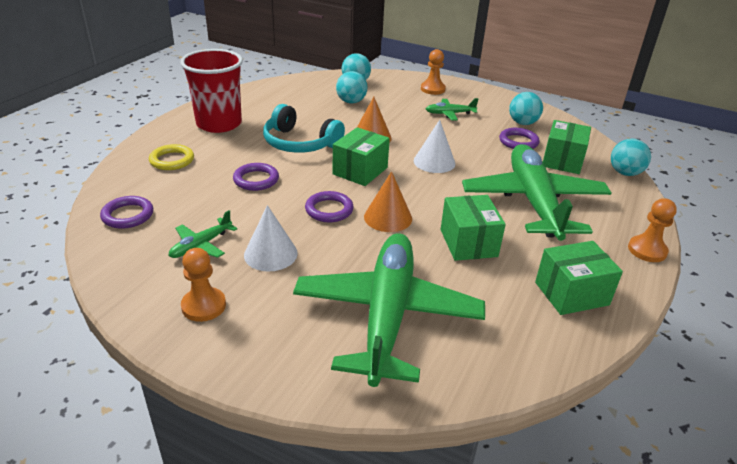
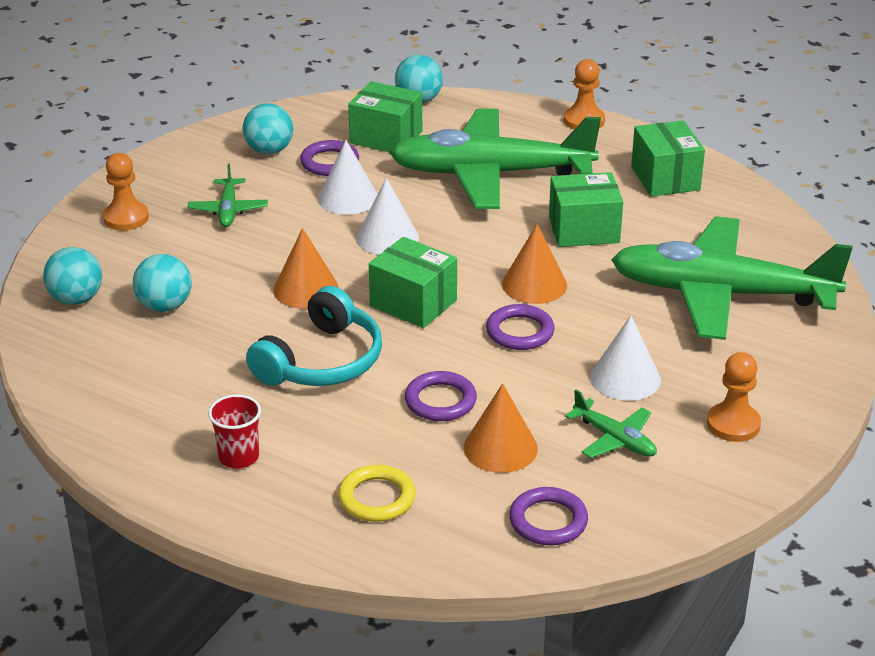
camera: 85 degrees left, 0 degrees up
(204, 200) = (500, 448): none -> orange cone
(219, 124) = (239, 457): red cup -> red cup, size x0.47
(477, 148) = (348, 198): none -> white cone

